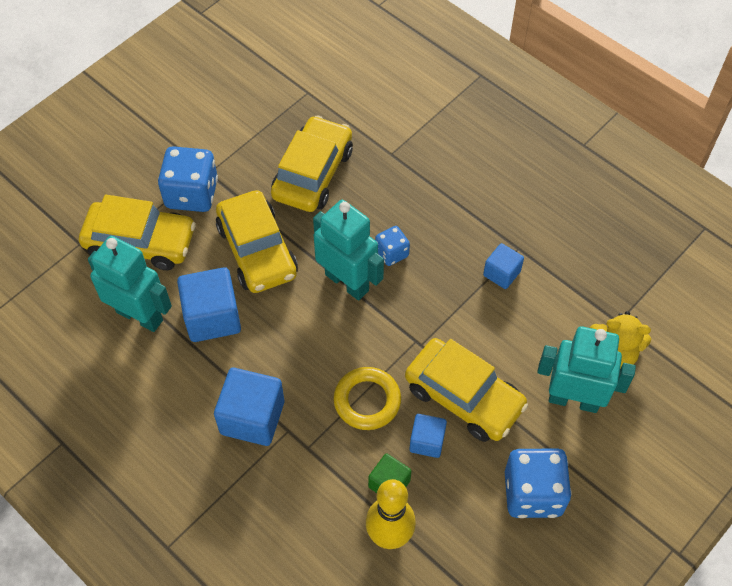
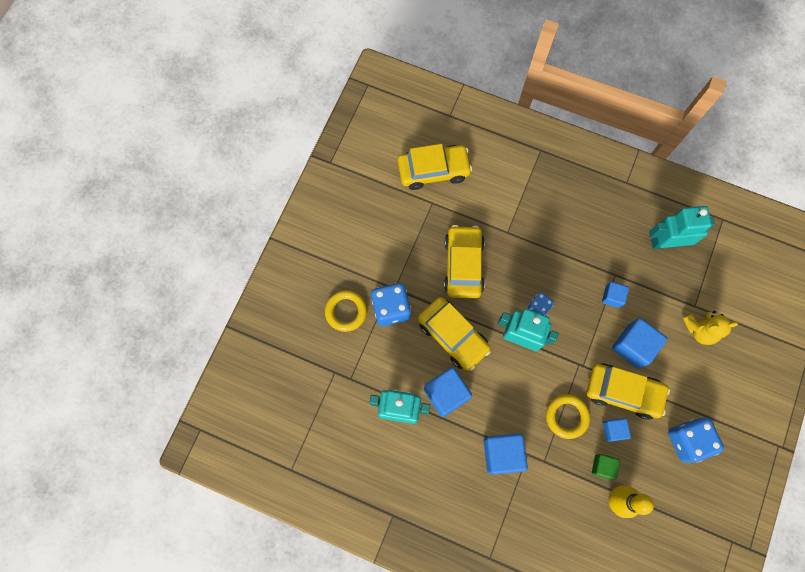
camera: 20 degrees left, 15 degrees up
(132, 179) = (346, 311): none -> yellow ring
(140, 242) = (374, 357): yellow car -> yellow car (433, 170)
(504, 343) = (633, 346): none -> blue cube
(573, 399) = (688, 369): turquoise robot -> turquoise robot (666, 242)

